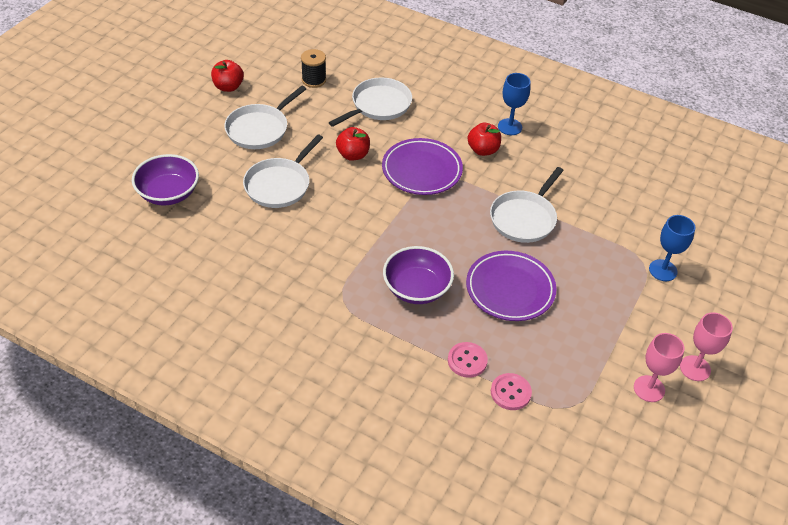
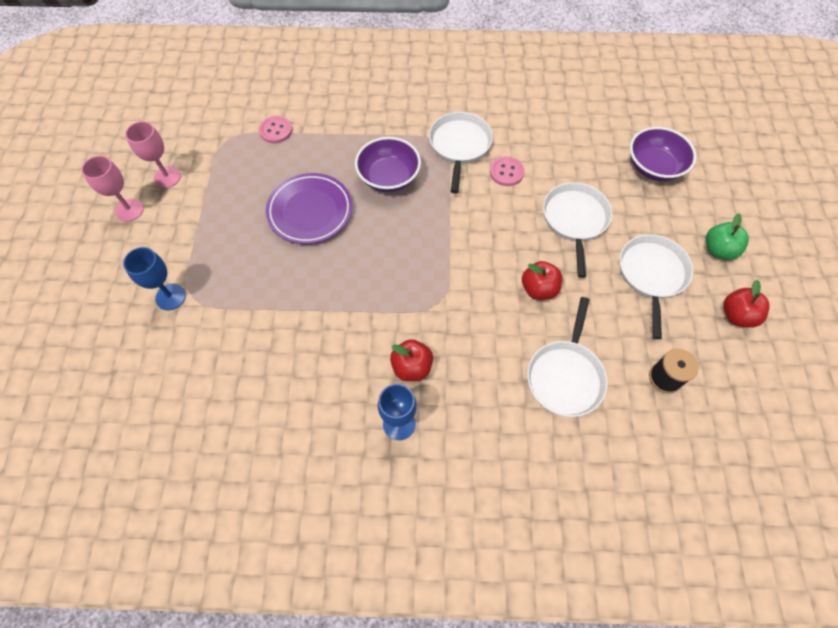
camera: 155 degrees right, 15 degrees up
(192, 122) = (718, 250): none -> green apple
(422, 170) = (459, 304): purple plate -> none
(467, 361) = (318, 139): pink button -> pink button (506, 172)
(524, 218) = (327, 294): white pan -> white pan (459, 146)

